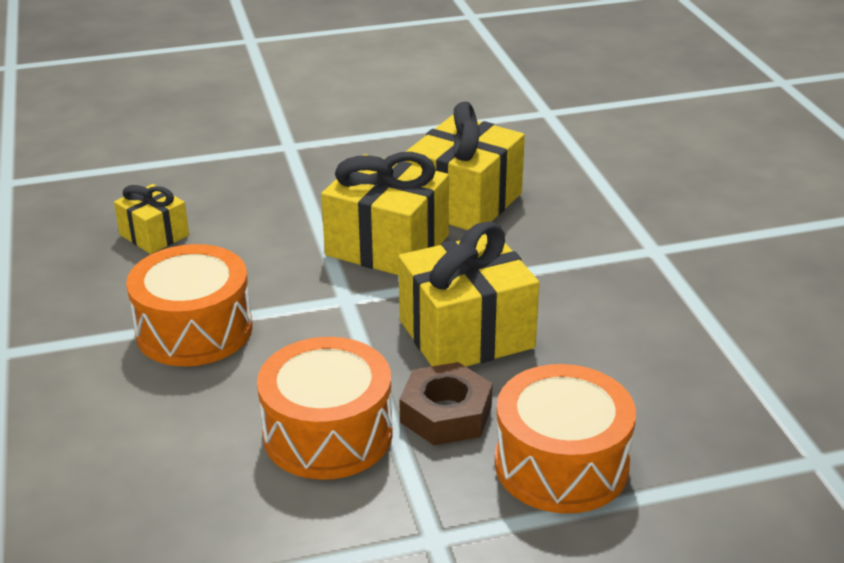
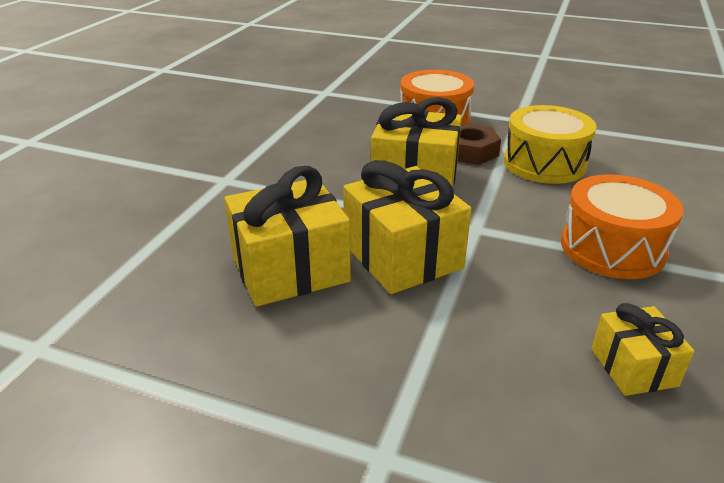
camera: 145 degrees left, 0 degrees up
(328, 434) = (544, 163): orange drum -> yellow drum

